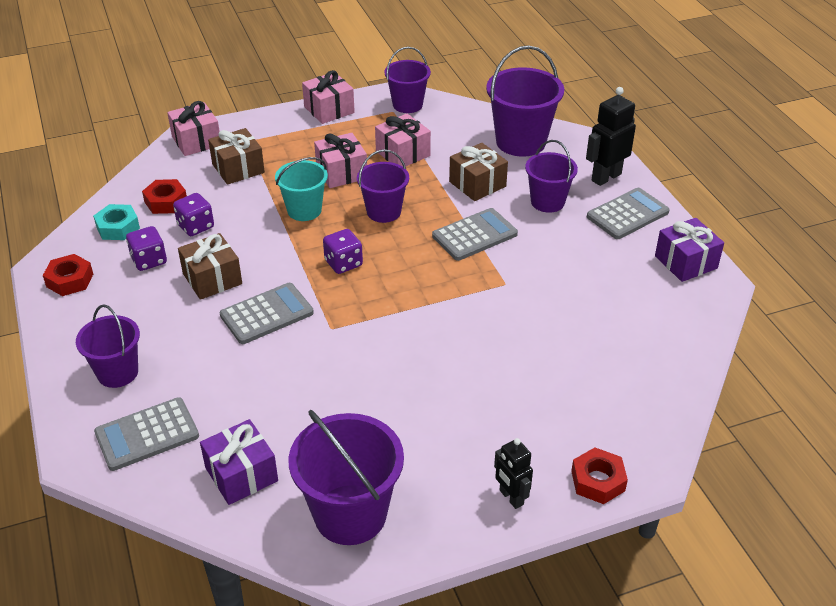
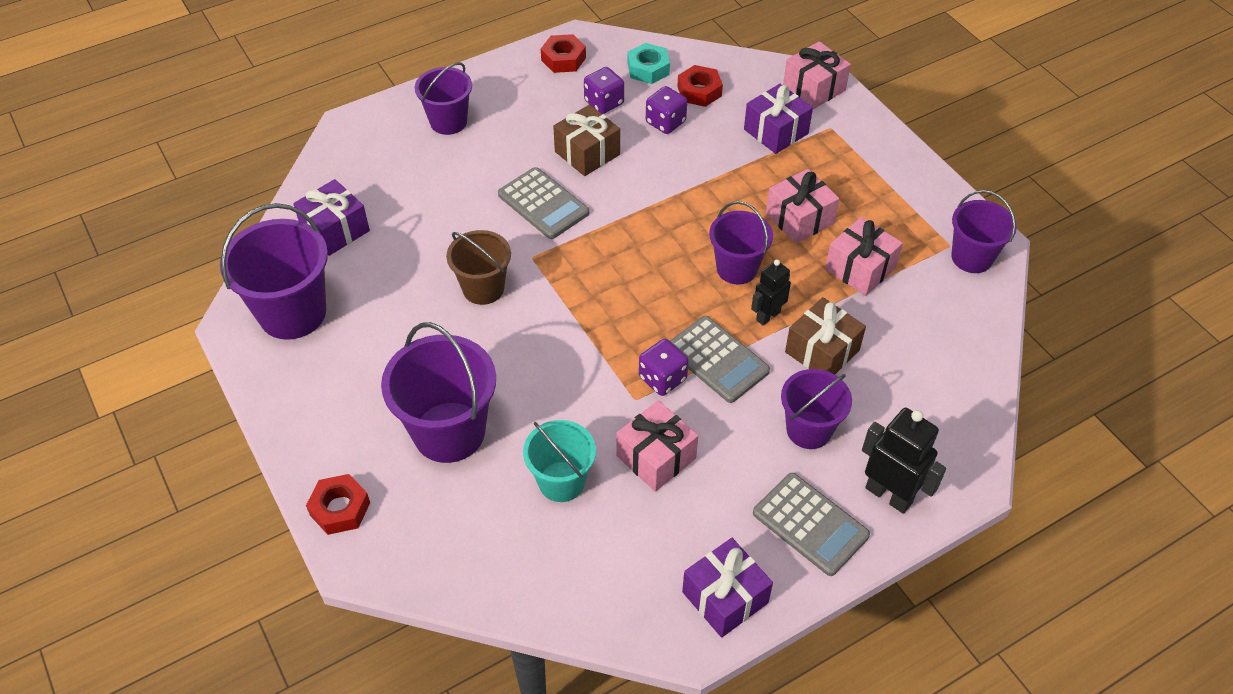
camera: 80 degrees right, 10 degrees up
(147, 434) = (377, 159): grey calculator -> none
(238, 168) = (776, 131): brown gift -> purple gift
(304, 210) = (718, 200): turquoise bucket -> turquoise bucket (561, 481)
(329, 110) = (925, 184): pink gift -> pink gift (656, 457)
(343, 263) = (636, 249): purple dice -> purple dice (662, 378)
(360, 364) = (483, 288): none -> brown bucket
(511, 497) = (315, 434): black robot -> black robot (768, 316)
(520, 142) = (935, 389): purple bucket -> purple bucket (449, 432)

